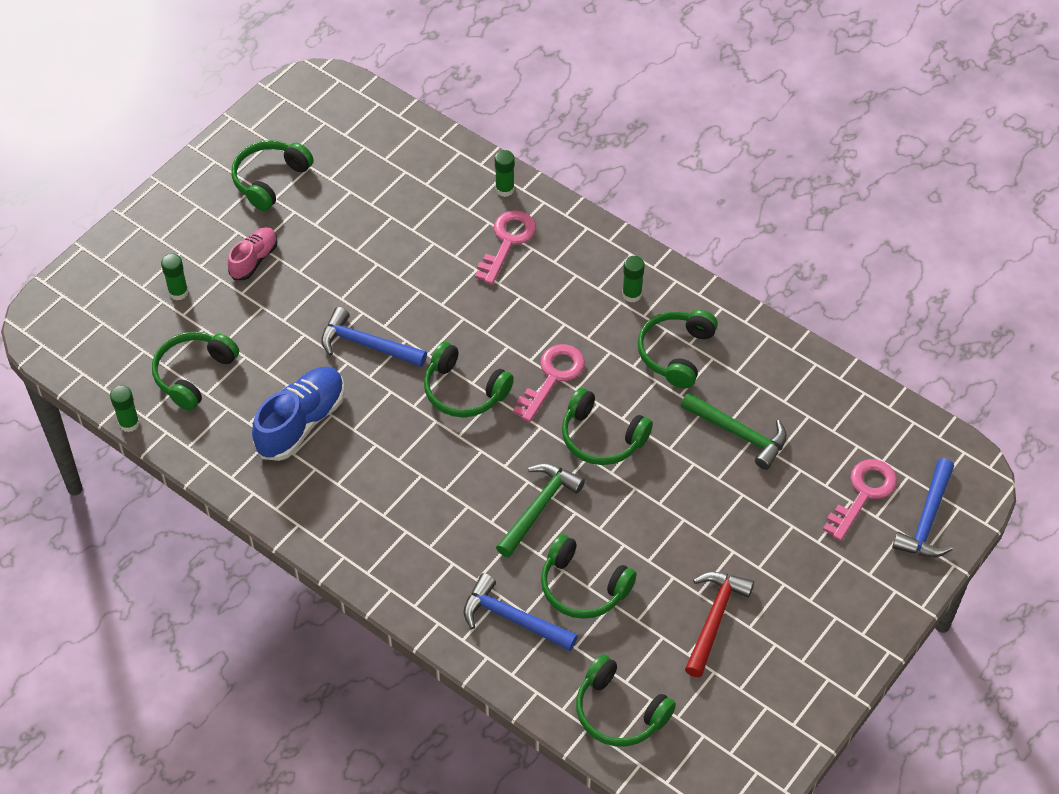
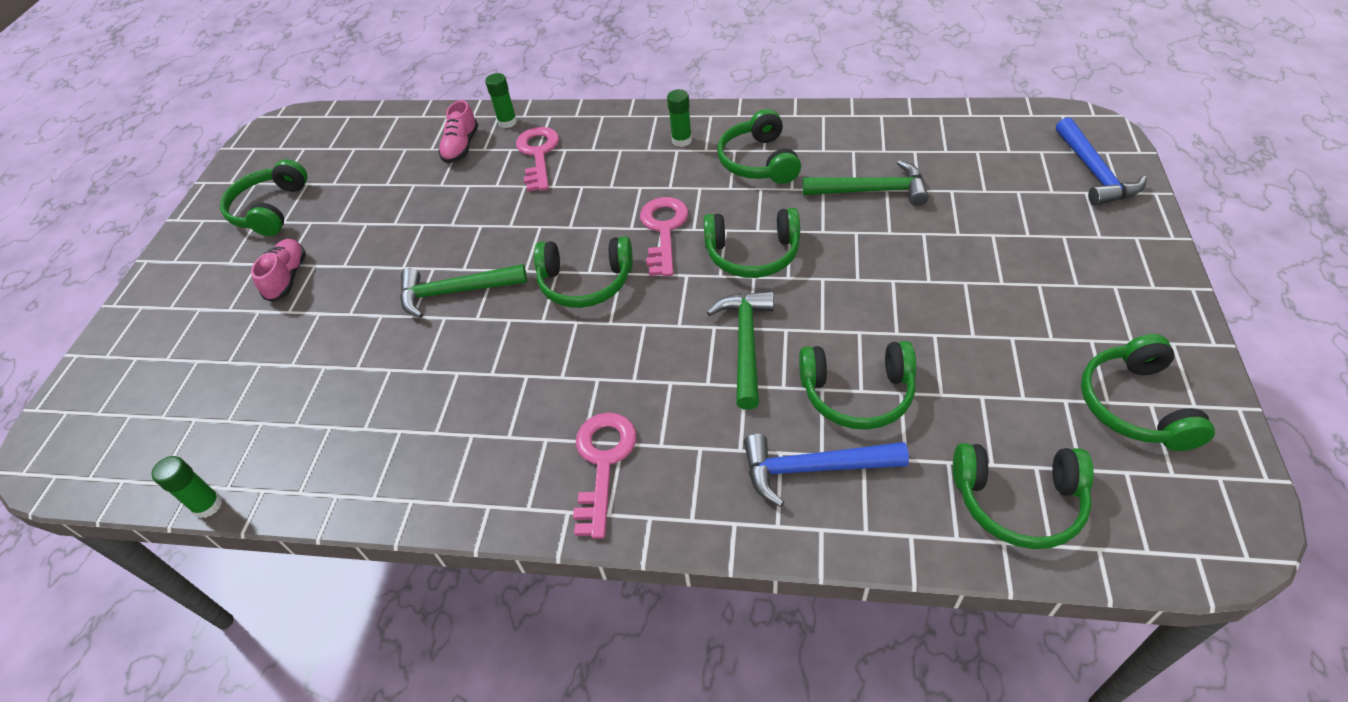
camera: 25 degrees left, 5 degrees down
(178, 292) = (213, 344): green glue stick -> none
(194, 374) = (269, 412): green headphones -> green headphones (1135, 405)
(301, 422) = (427, 397): blue shoe -> none
(367, 345) = (455, 292): blue hammer -> green hammer
(451, 196) = (461, 147): none -> pink shoe
(714, 619) = (1012, 350): red hammer -> none
(863, 494) = (1022, 181): pink key -> pink key (603, 462)

